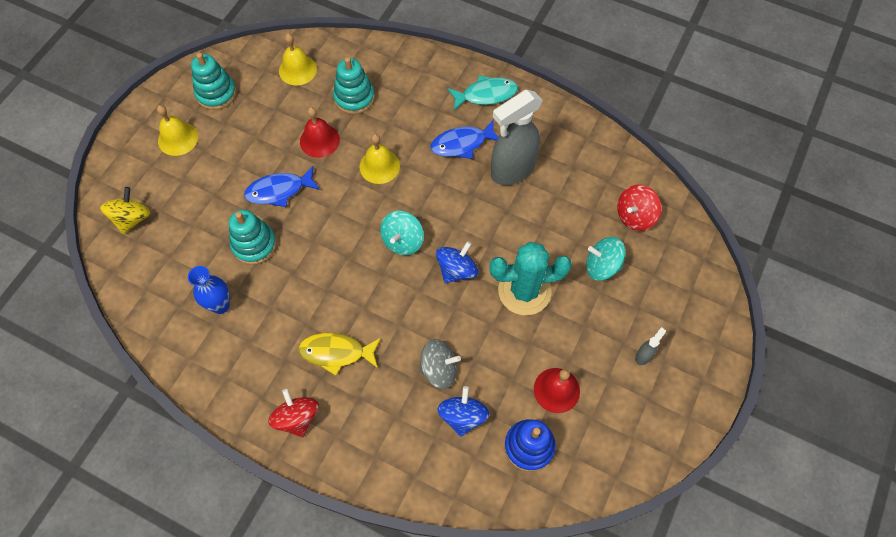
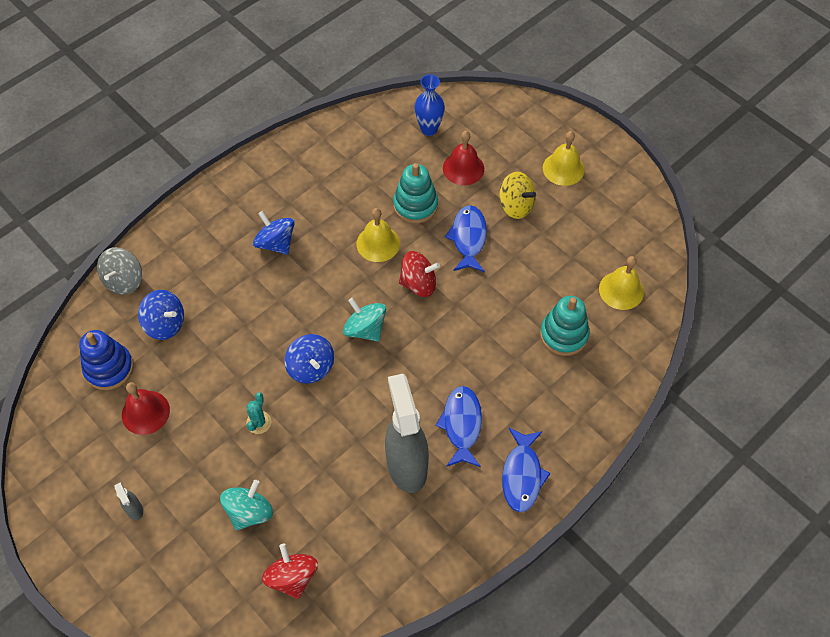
camera: 110 degrees right, 5 degrees down
(132, 219) = (483, 120): yellow spinning top -> yellow spinning top (515, 206)
(216, 93) = (611, 210): turquoise stacking toy -> none
(220, 305) = (364, 168): blue vase -> blue vase (429, 129)
(297, 418) = (232, 200): red spinning top -> red spinning top (418, 284)
(319, 140) = (517, 287): red bell -> red bell (463, 168)
(336, 352) = (276, 243): yellow fish -> blue spinning top
(379, 166) = (463, 334): yellow bell -> yellow bell (378, 243)
(439, 369) = (218, 319): grey spinning top -> grey spinning top (124, 281)
(486, 95) = (522, 475): turquoise fish -> blue fish
(524, 291) = (259, 422): turquoise cactus -> turquoise cactus, size x0.43

